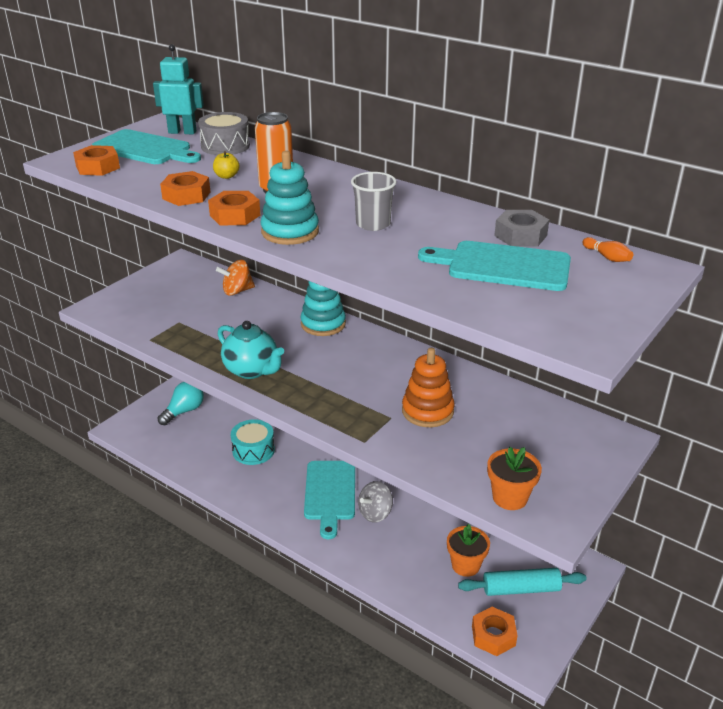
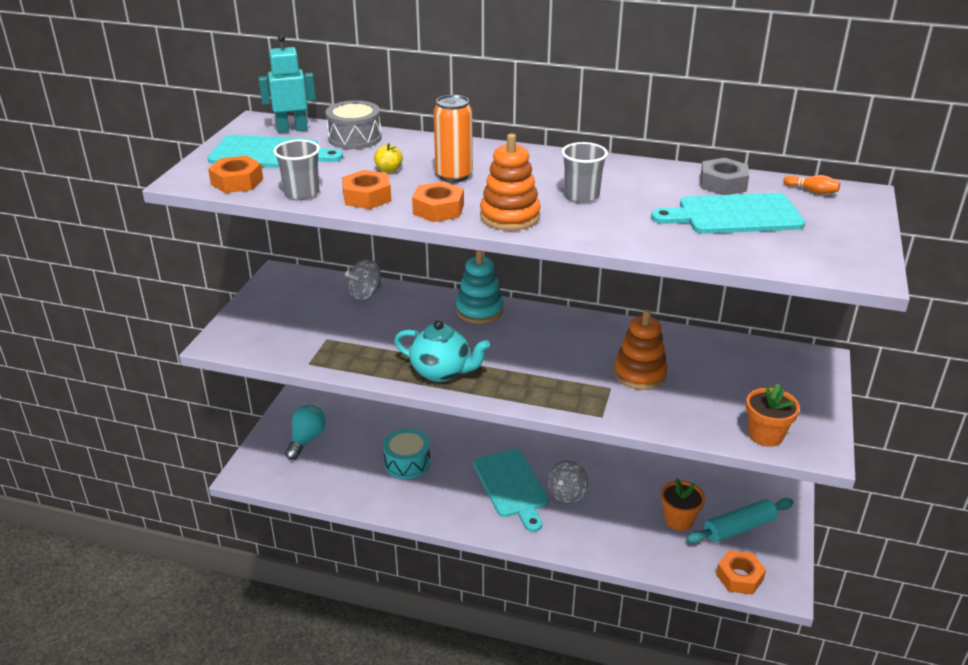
camera: 20 degrees left, 0 degrees up
(138, 184) = (301, 193): none -> grey cup
(237, 291) = (365, 294): orange spinning top -> grey spinning top
(290, 232) = (510, 216): turquoise stacking toy -> orange stacking toy

